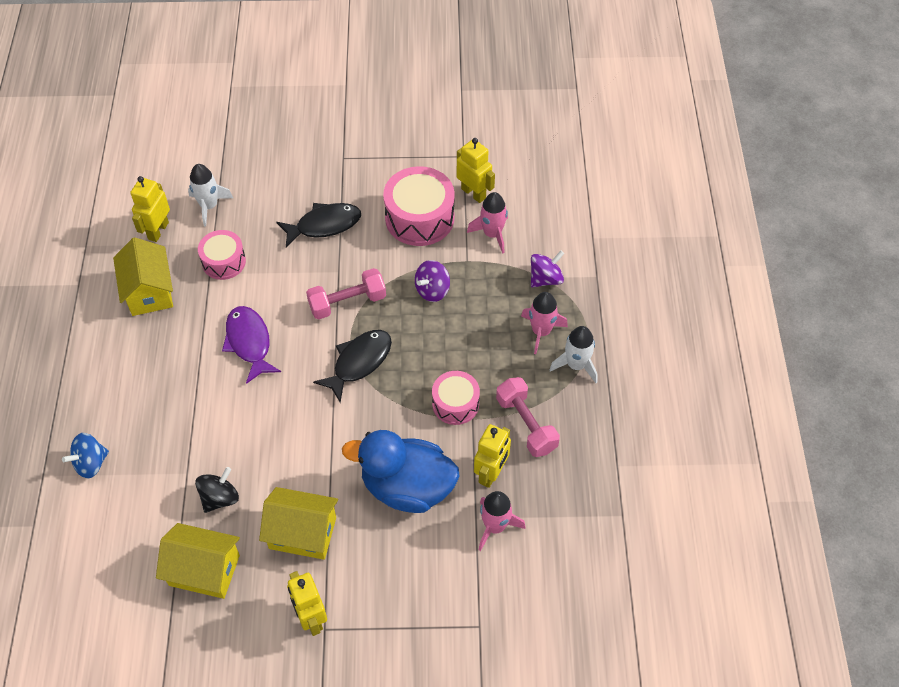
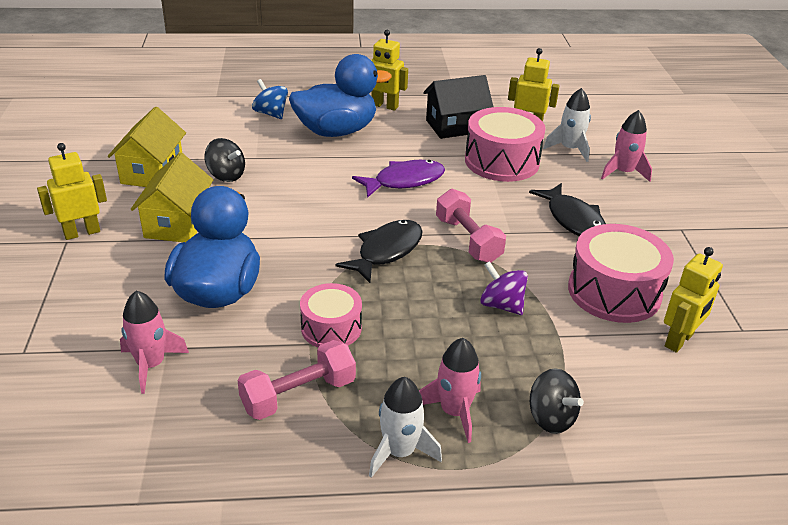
camera: 85 degrees right, 20 degrees down
(143, 398) = (336, 131): none -> blue duck
(149, 291) = (455, 126): yellow house -> black house
(224, 262) = (502, 161): pink drum -> pink drum, size x1.63
(359, 362) = (386, 251): black fish -> black fish turned 90 degrees counterclockwise
(491, 473) = (227, 361): yellow robot -> yellow robot (384, 106)
(492, 234) = (614, 360): pink rocket -> pink rocket (623, 173)
(545, 279) = (551, 418): purple spinning top -> black spinning top

